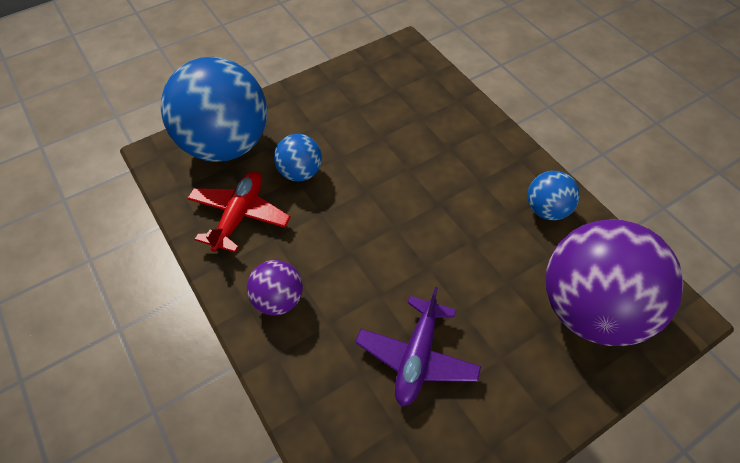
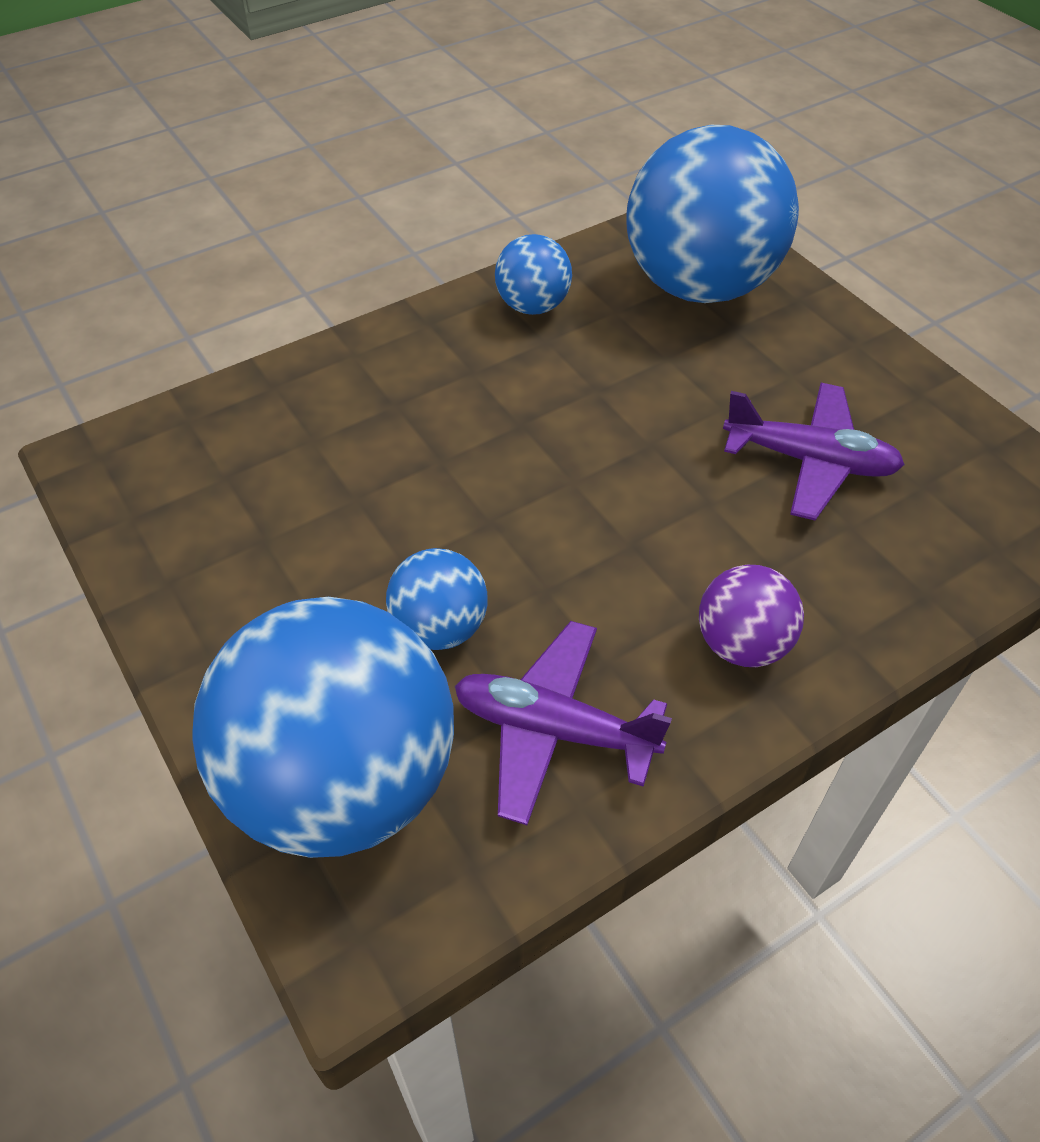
camera: 90 degrees left, 5 degrees down
(239, 215) = (554, 730): red plane -> purple plane
(590, 309) = (699, 286): purple ball -> blue ball

